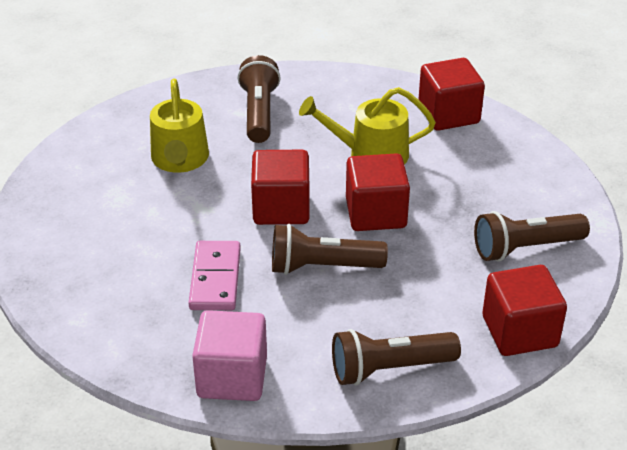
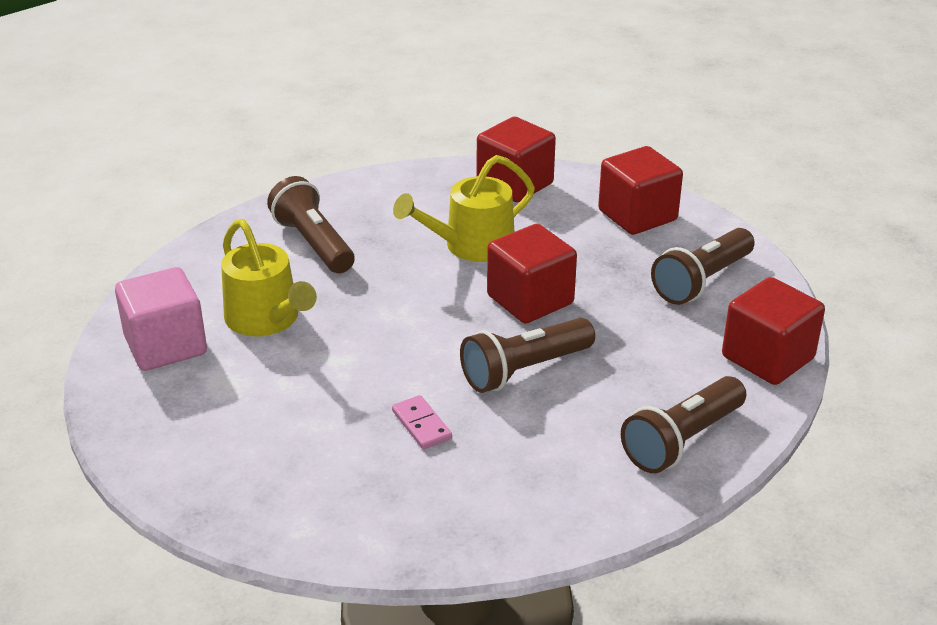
camera: 30 degrees left, 5 degrees down
(215, 278) = (421, 425): pink domino -> pink domino, size x0.60
(232, 377) = (533, 515): pink cube -> pink cube (166, 346)
(281, 208) = (427, 329): red cube -> red cube (637, 215)

